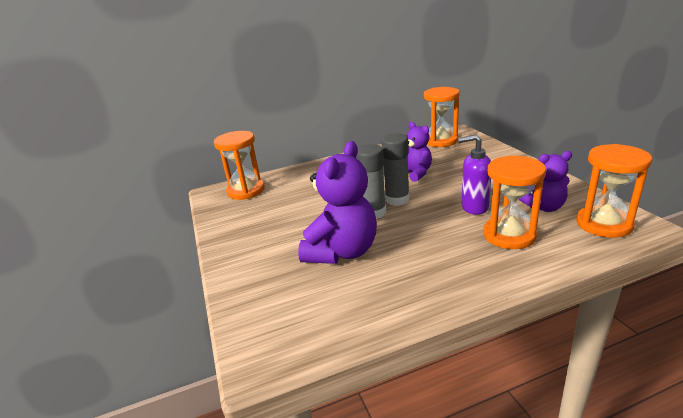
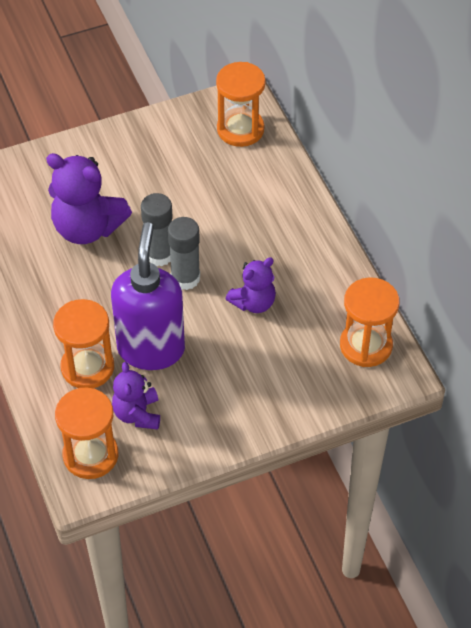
camera: 85 degrees right, 25 degrees up
(474, 207) = (151, 348): purple soap dispenser -> purple soap dispenser, size x1.76

